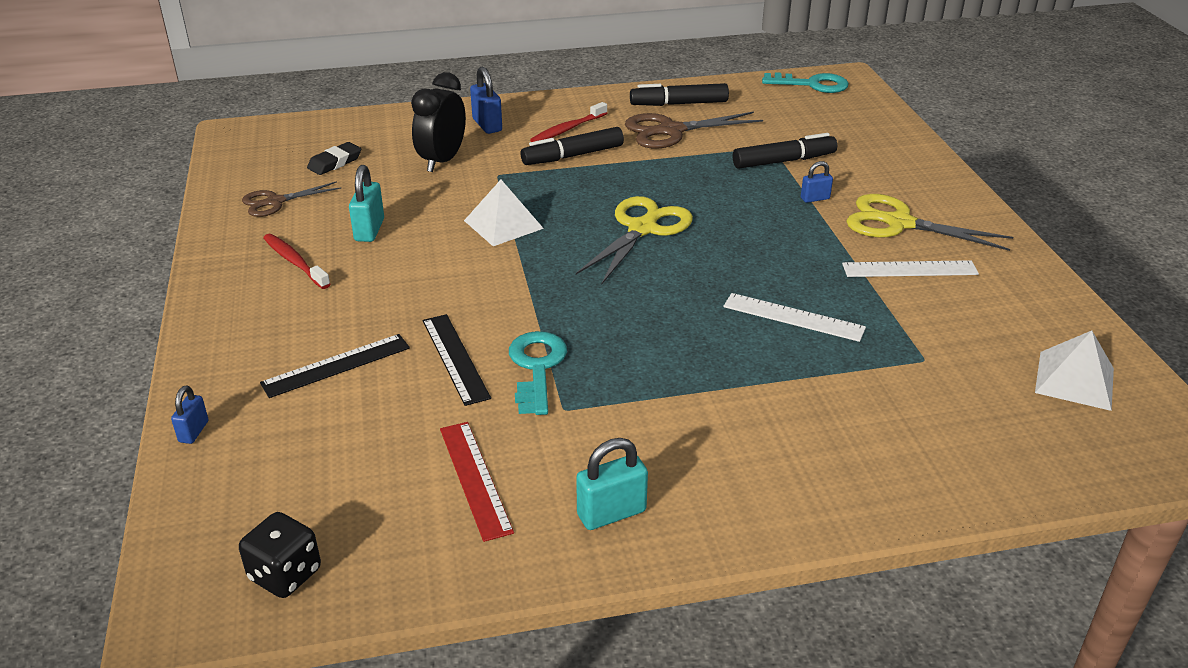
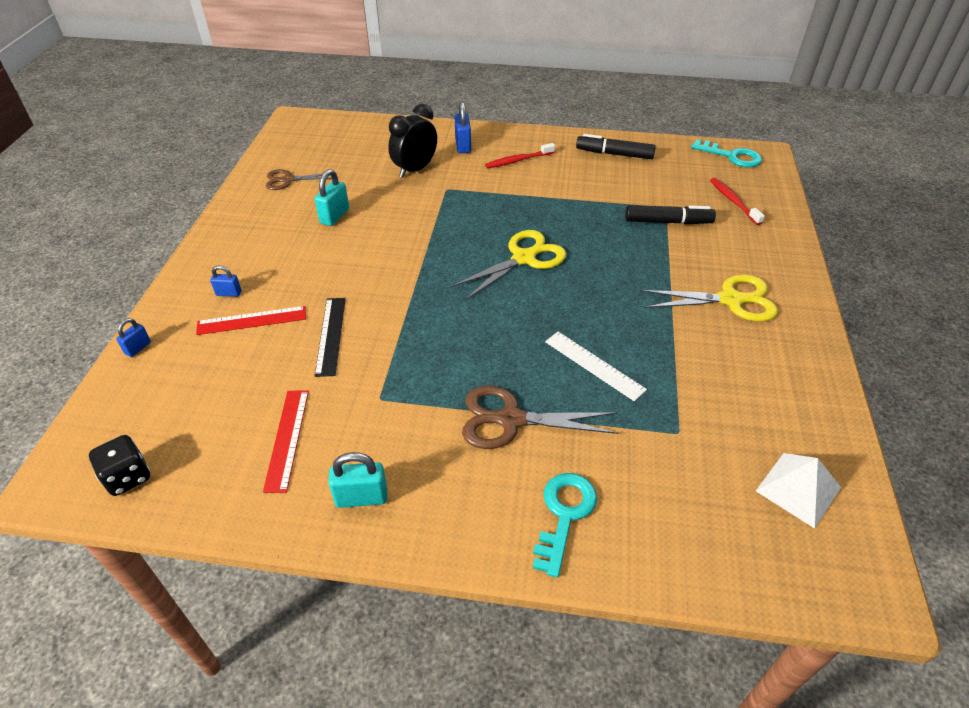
camera: 20 degrees right, 10 degrees up
(295, 262) = (273, 231): red toothbrush -> red toothbrush (733, 201)
(335, 162) = (343, 156): black eraser -> none
(336, 365) = (252, 320): black ruler -> red ruler
(503, 224) = (426, 232): white pyramid -> none
(536, 368) = (381, 358): turquoise key -> turquoise key (564, 515)
(573, 156) = (509, 184): black marker -> none
(671, 131) = (594, 177): brown scissors -> brown scissors (511, 420)
(815, 198) = (673, 261): blue padlock -> blue padlock (229, 293)
(899, 223) = (730, 300): yellow scissors -> yellow scissors turned 135 degrees clockwise
(909, 269) = (714, 345): white ruler -> none

